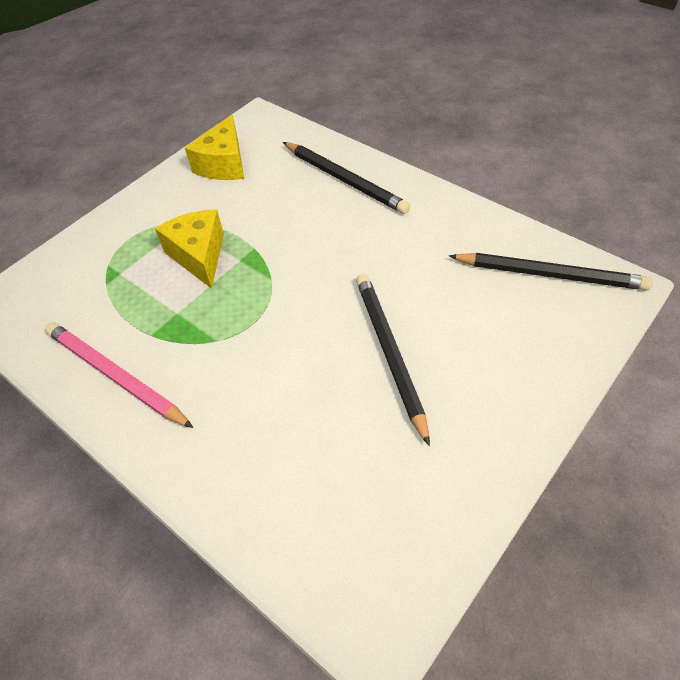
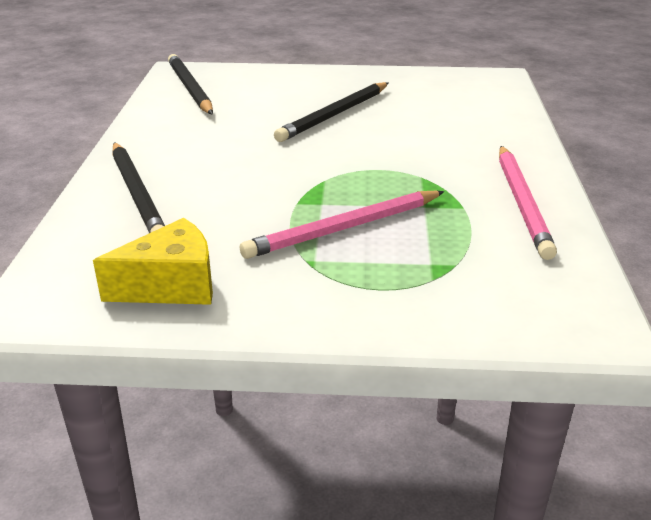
camera: 130 degrees left, 20 degrees down
(199, 255) = (344, 228): yellow cheese -> pink pencil
(344, 180) = (137, 194): black pencil -> black pencil turned 150 degrees clockwise

